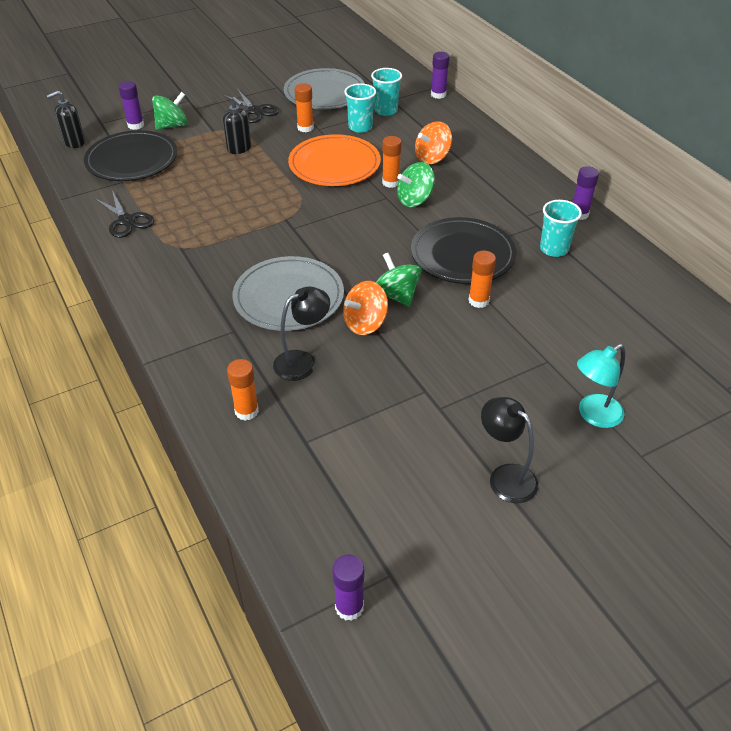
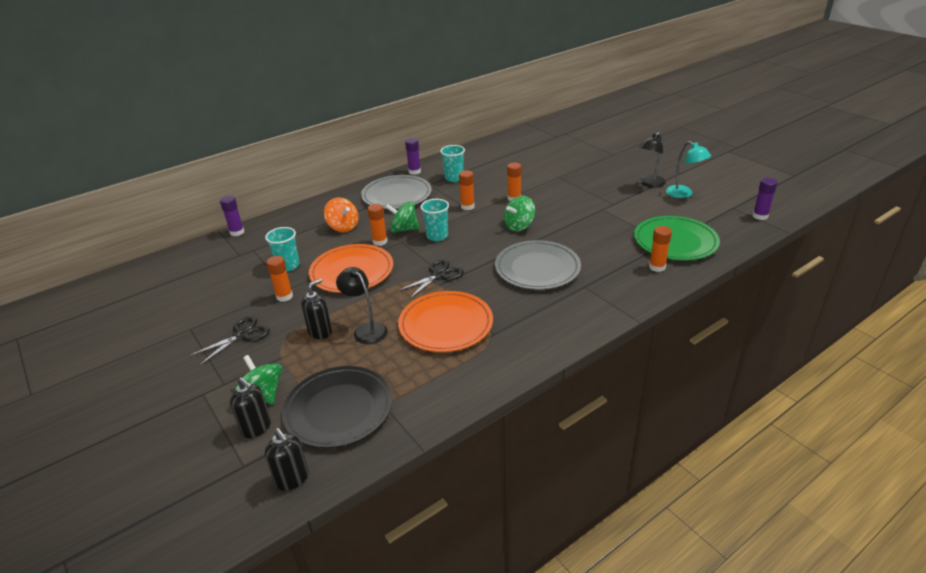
camera: 95 degrees left, 10 degrees down
(126, 221) = (456, 382): black scissors -> black scissors (439, 275)
(136, 125) = (256, 427): purple glue stick -> black soap dispenser
(213, 220) = (446, 324): none -> orange plate
(302, 361) = (600, 253): black lamp -> black lamp (366, 330)
(304, 452) = (675, 241): none -> green plate
(324, 93) = (214, 294): grey plate -> grey plate (396, 195)
(365, 323) = (552, 234): orange spinning top -> none
(386, 110) = (260, 255): turquoise cup -> turquoise cup (437, 236)
(414, 200) = (404, 229): green spinning top -> green spinning top turned 135 degrees clockwise
(462, 254) = (467, 206): black plate -> orange glue stick
(593, 415) = (593, 165): turquoise lamp -> turquoise lamp (684, 194)

